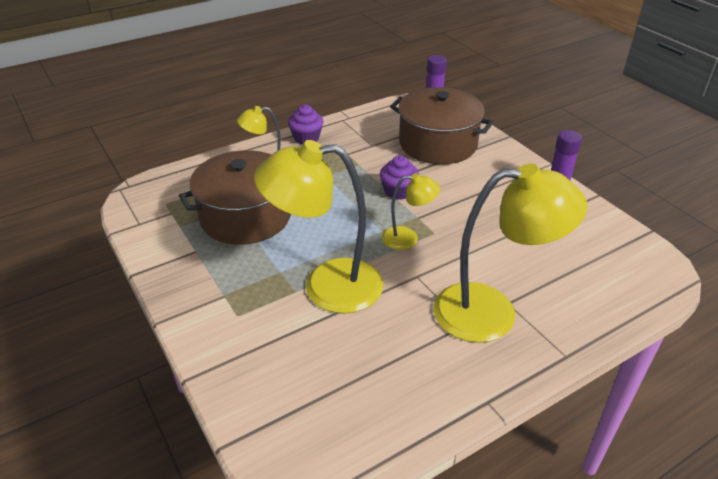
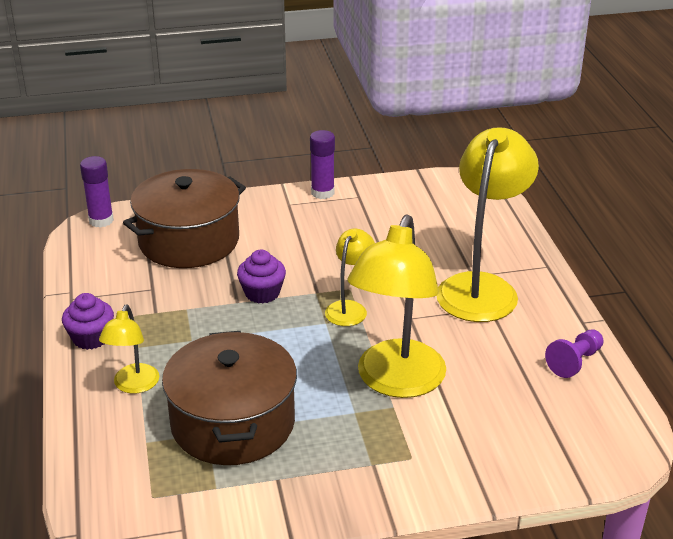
camera: 70 degrees left, 5 degrees down
(416, 405) = (575, 362): none -> purple pawn

